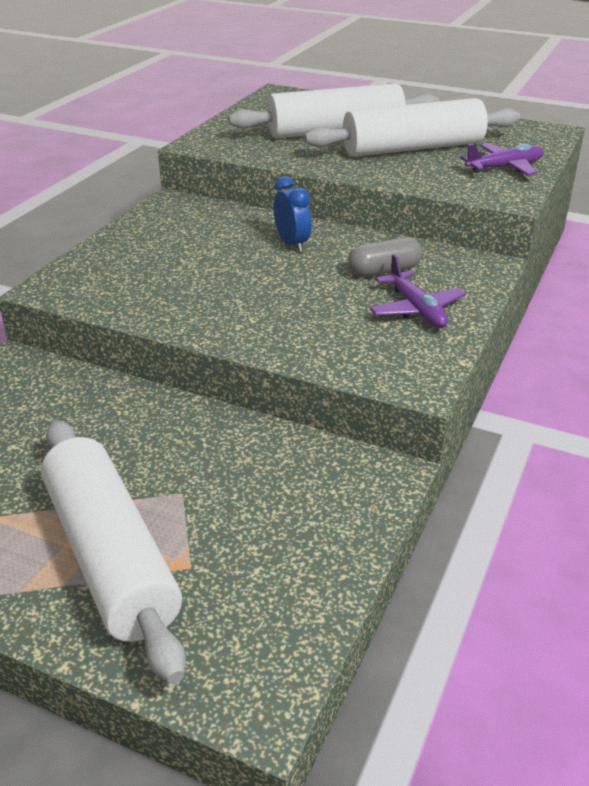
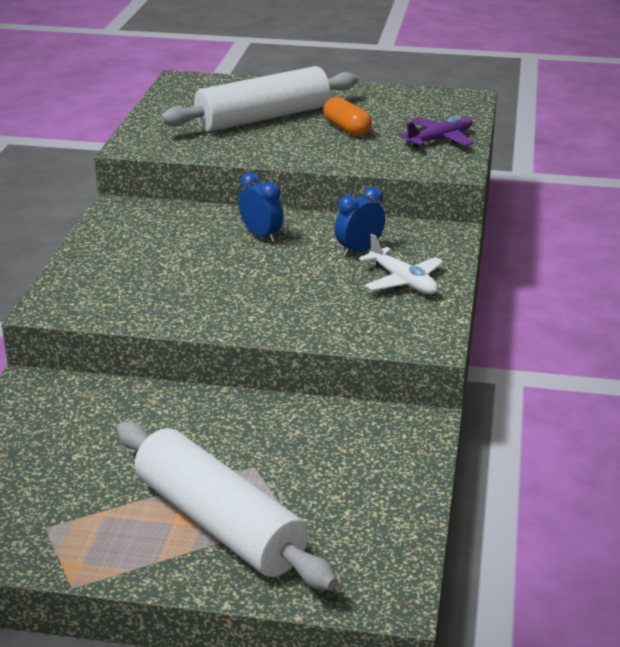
camera: 15 degrees left, 5 degrees down
(384, 271) = (359, 250): grey capsule -> blue clock
(413, 148) = (347, 129): white rolling pin -> orange capsule
(416, 310) = (403, 281): purple plane -> white plane

